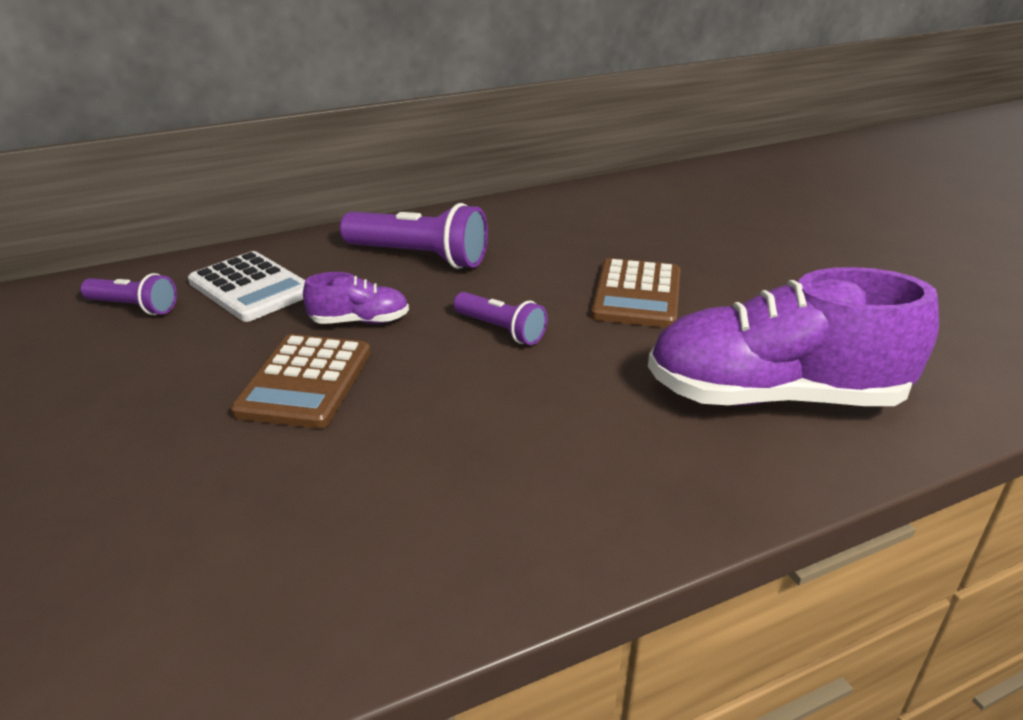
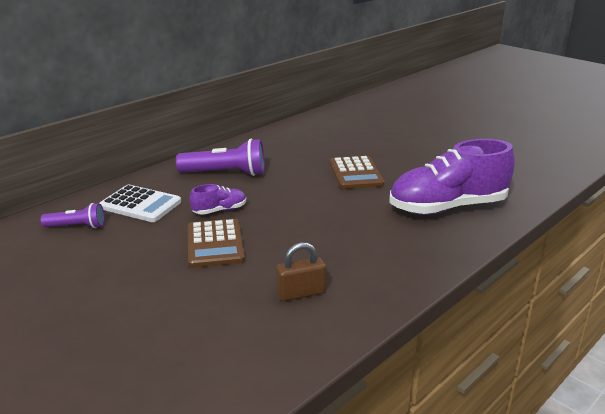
camera: 20 degrees left, 5 degrees down
(372, 518) = (301, 293): none -> brown padlock
(501, 330) = (299, 201): purple flashlight -> none

